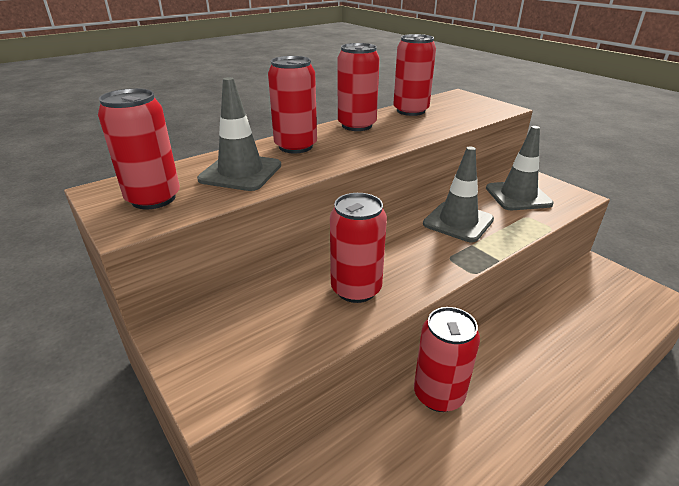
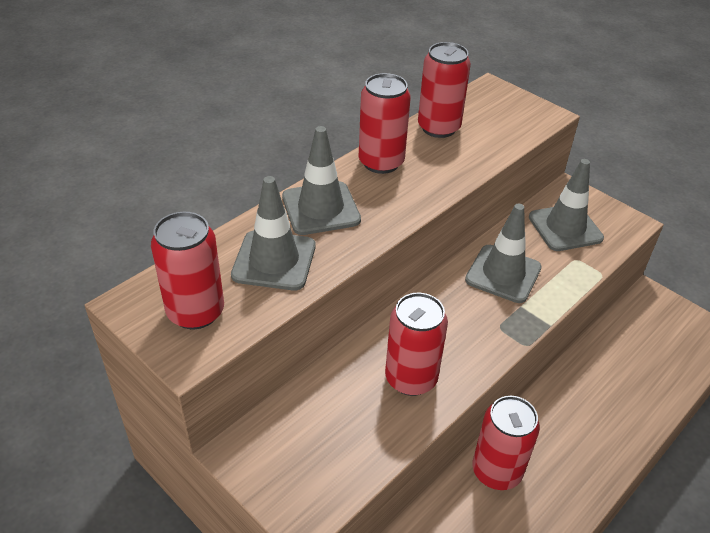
camera: 10 degrees left, 10 degrees up
(295, 146) = (321, 208): red can -> grey traffic cone

